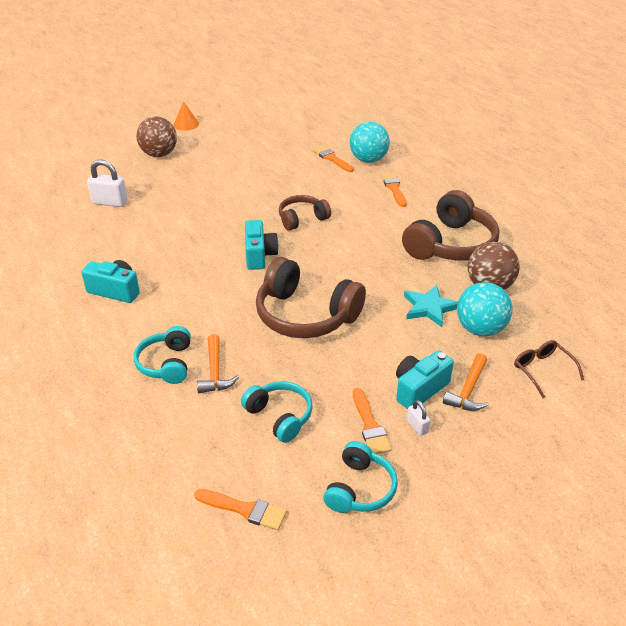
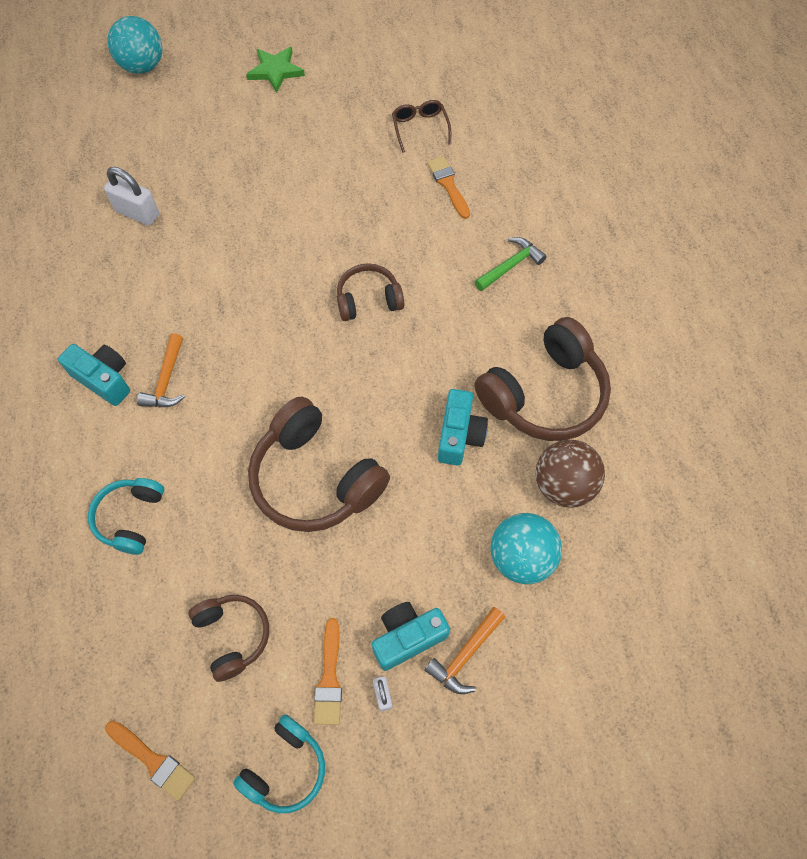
camera: 15 degrees right, 25 degrees up
(159, 154) = (223, 128): brown ball -> none
(186, 124) = (275, 71): orange cone -> green star
(215, 372) = (181, 546): orange hammer -> orange hammer (166, 380)
(259, 255) = (293, 356): turquoise camera -> turquoise camera (459, 435)
(279, 416) = (232, 636): turquoise headphones -> brown headphones
(368, 160) = (497, 198): turquoise ball -> turquoise ball (143, 66)
(394, 188) = (511, 265): orange brush -> green hammer
(429, 307) = (472, 504): turquoise star -> none
(542, 370) = (569, 647): brown glasses -> brown glasses (420, 128)

